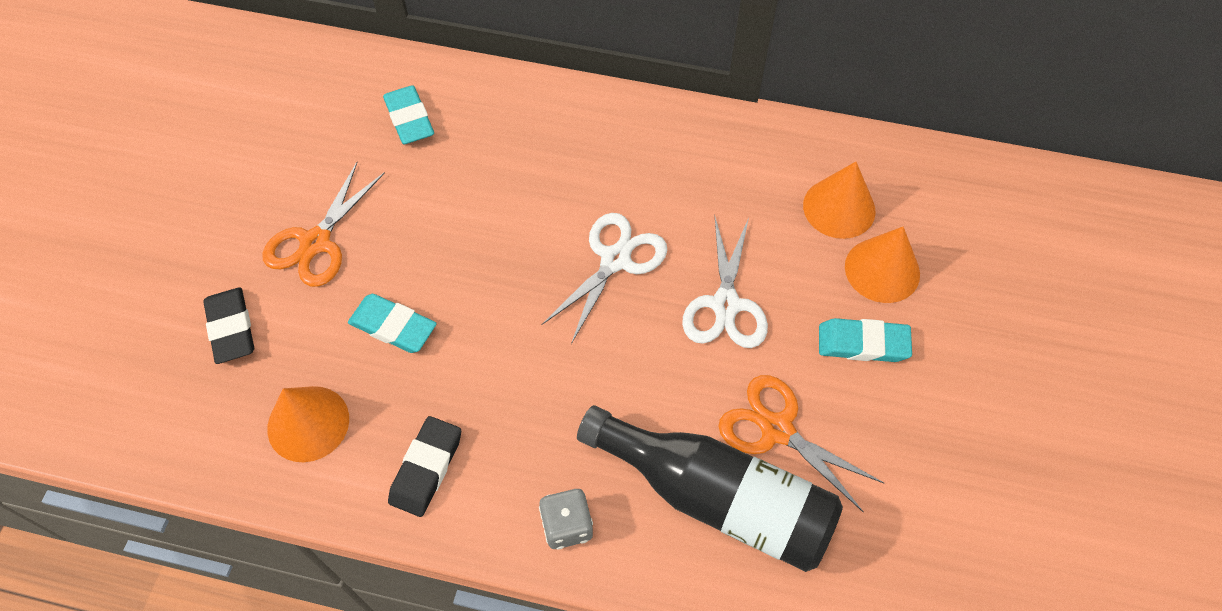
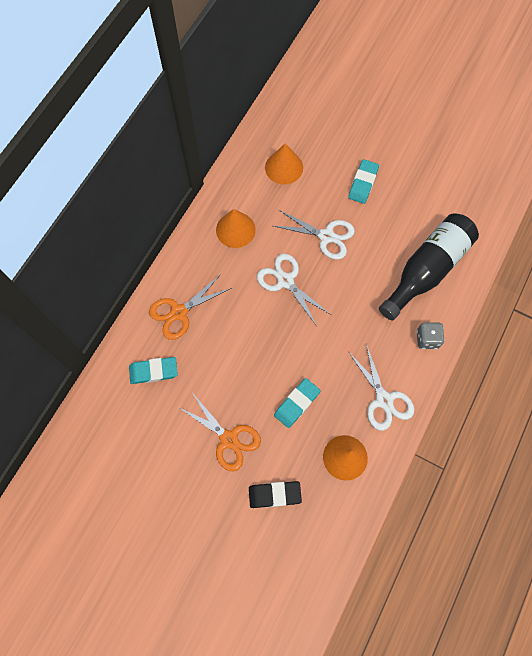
camera: 75 degrees left, 10 degrees up
(426, 468) = (384, 400): black eraser -> white scissors
(777, 430) = (399, 234): orange scissors -> orange scissors (179, 312)
(882, 270) = (325, 161): orange cone -> orange cone (235, 230)

